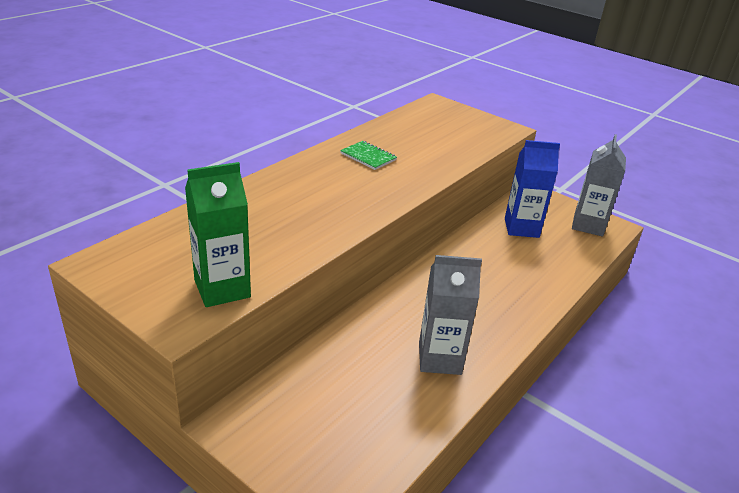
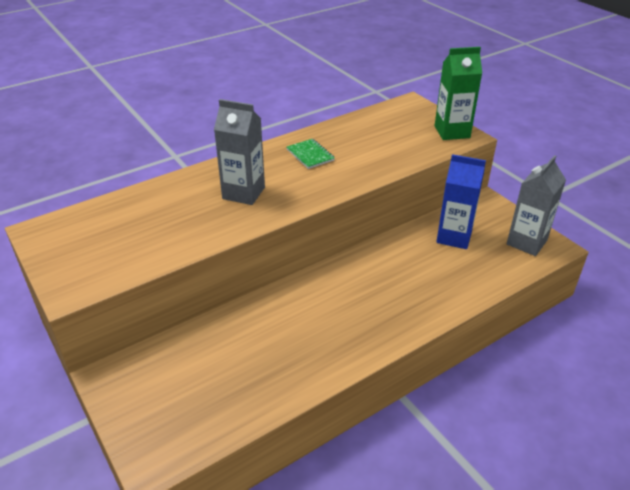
camera: 20 degrees right, 5 degrees up
(222, 289) = (118, 266): green carton -> green carton (452, 132)
(439, 358) = (305, 352): grey carton -> grey carton (243, 193)

